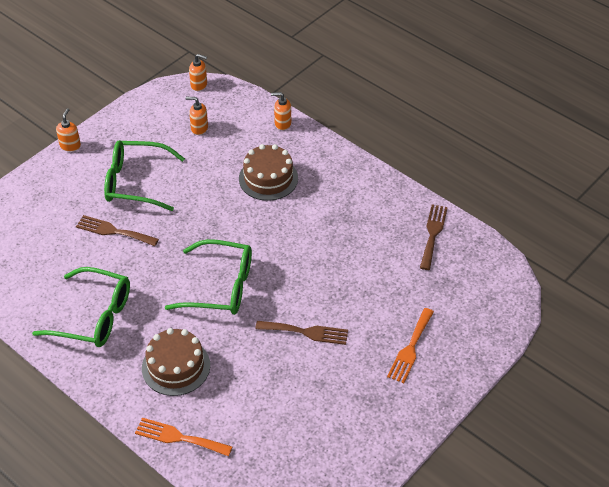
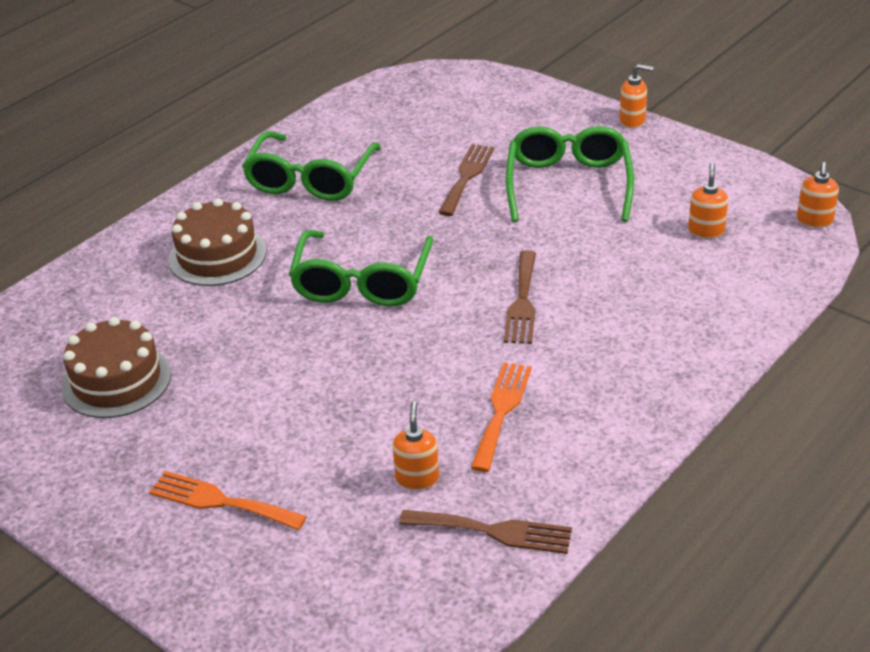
camera: 90 degrees right, 10 degrees down
(179, 437) = (99, 270): orange fork -> orange fork (501, 411)
(268, 178) = (603, 313): brown cake -> brown cake (116, 380)
(282, 123) = (747, 320): orange soap dispenser -> orange soap dispenser (417, 478)
(306, 332) = (266, 376): brown fork -> brown fork (522, 302)

